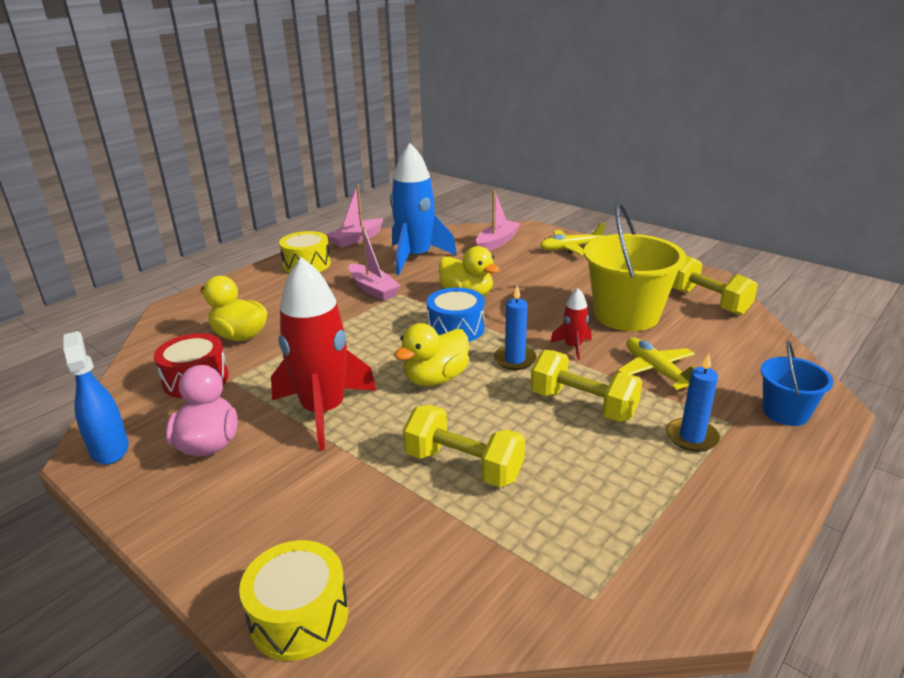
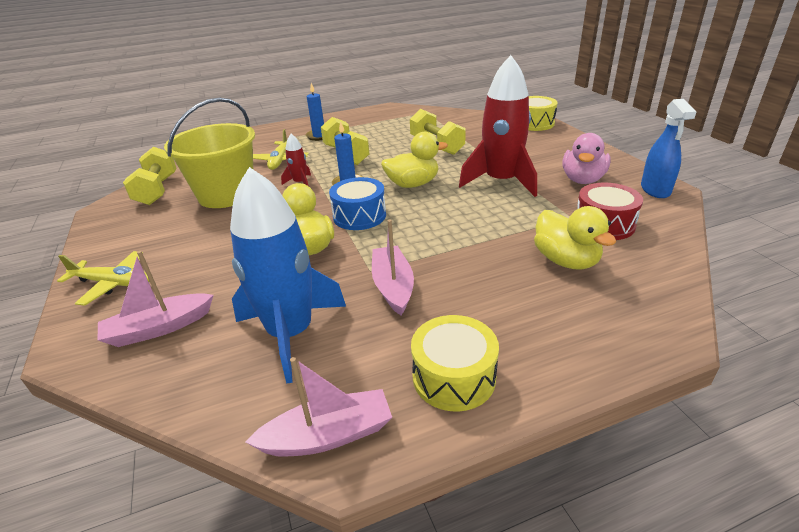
camera: 150 degrees left, 5 degrees up
(785, 412) = (262, 135): blue bucket -> none

